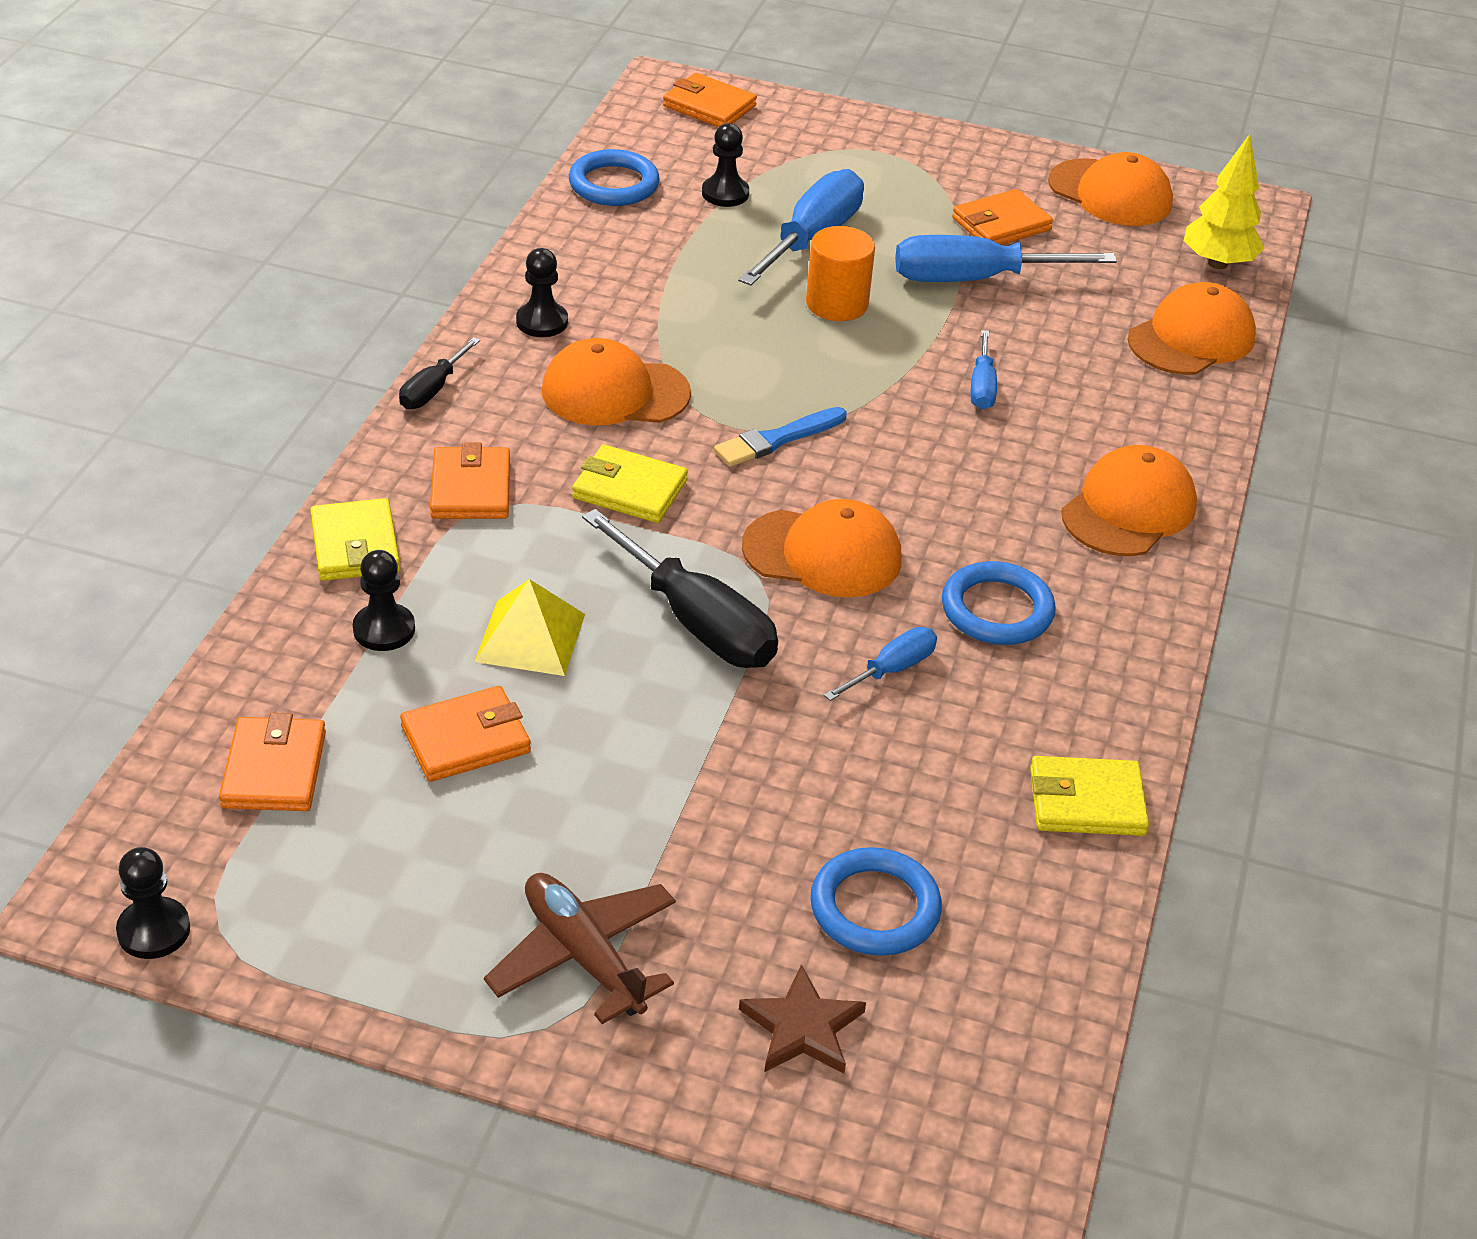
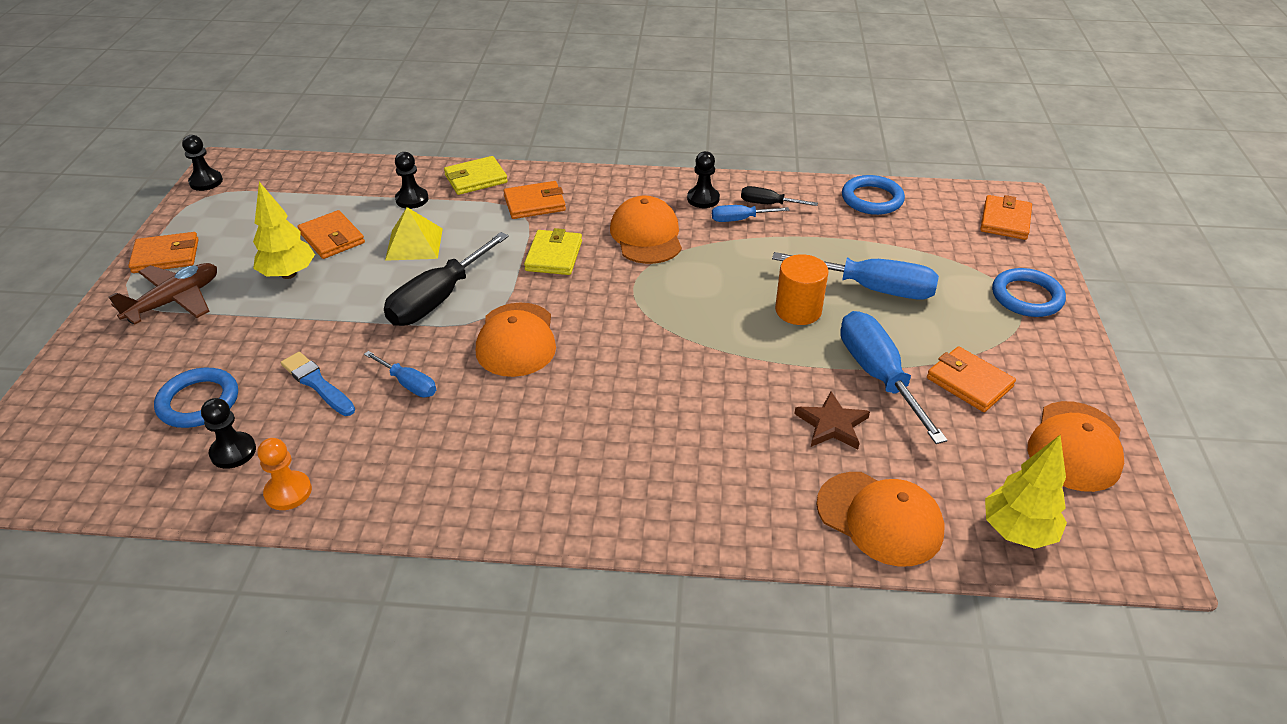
camera: 80 degrees right, 0 degrees up
(274, 770) = (307, 190): orange wallet -> orange wallet (166, 256)
(432, 390) = (618, 176): black screwdriver -> black screwdriver (768, 204)
(558, 798) = (289, 274): none -> yellow tree
(725, 193) = (898, 243): black pawn -> black pawn (233, 452)
(777, 439) = (628, 305): blue brush -> blue brush (317, 384)
(802, 1027) = (111, 384): brown star -> brown star (832, 424)
(982, 387) = (736, 394): blue screwdriver -> blue screwdriver (739, 219)
(997, 610) = (478, 428): blue ring -> blue ring (1027, 297)
(1086, 802) = (288, 492): yellow wallet -> orange pawn
(1128, 509) = (617, 492): orange cap -> none

